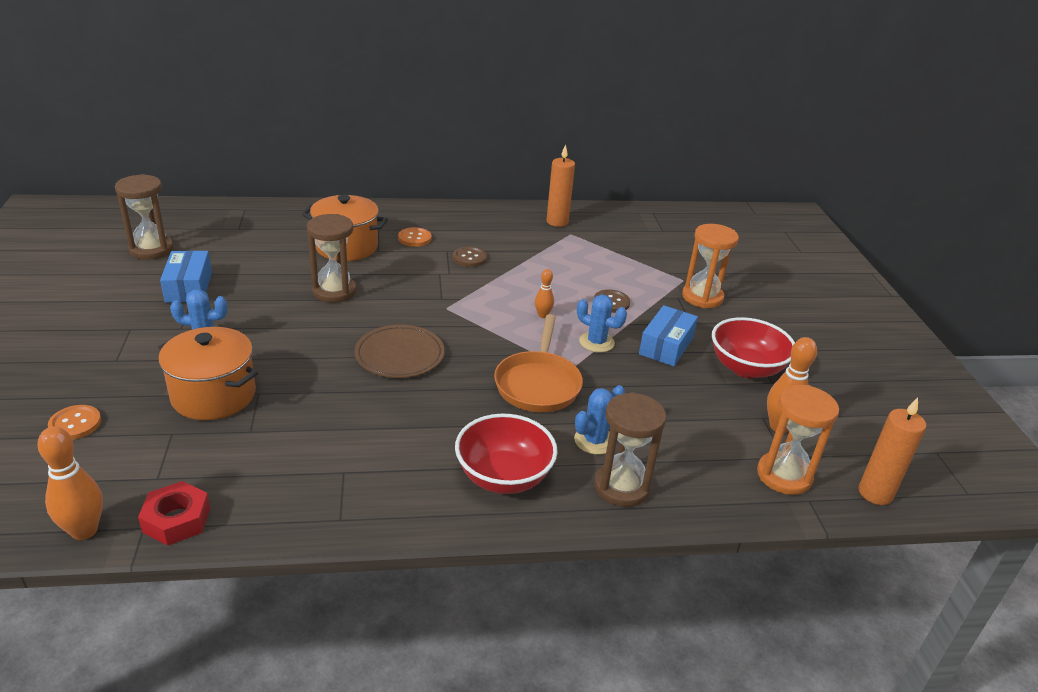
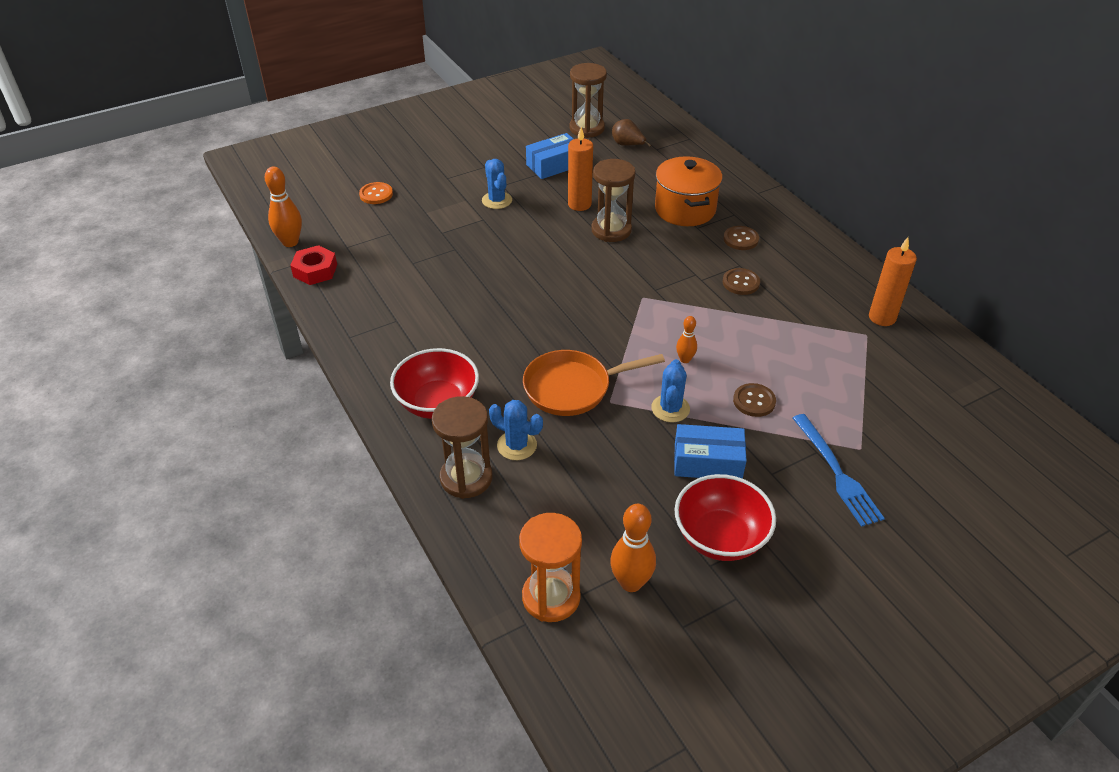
camera: 70 degrees right, 10 degrees up
(212, 239) = (627, 145): none -> brown pear
(213, 395) = (439, 232): orange pot -> none
(399, 355) = (552, 296): brown plate -> none
(414, 238) = (741, 239): orange button -> brown button
(702, 297) = (837, 473): orange hourglass -> blue fork
(875, 493) = (569, 683): orange candle -> orange candle (579, 204)

